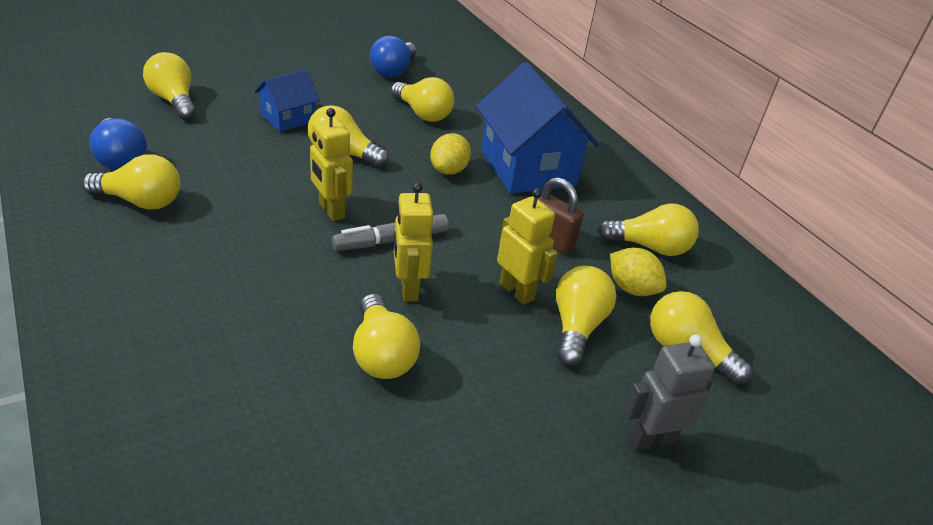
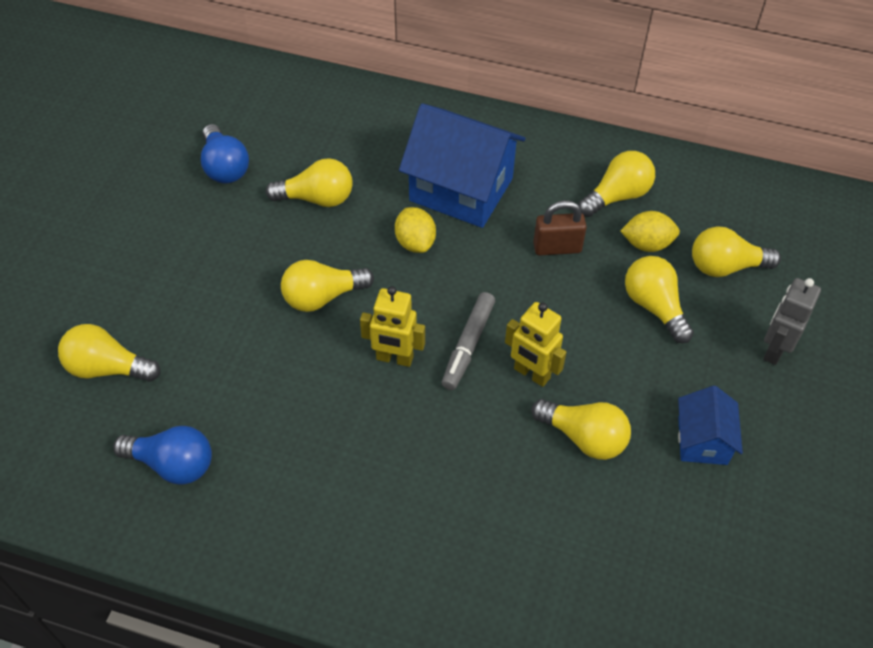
camera: 40 degrees left, 15 degrees up
(141, 201) = (257, 483): yellow light bulb -> none
(288, 118) = (228, 300): blue house -> blue house (702, 440)
(517, 291) = (591, 312): yellow robot -> none

